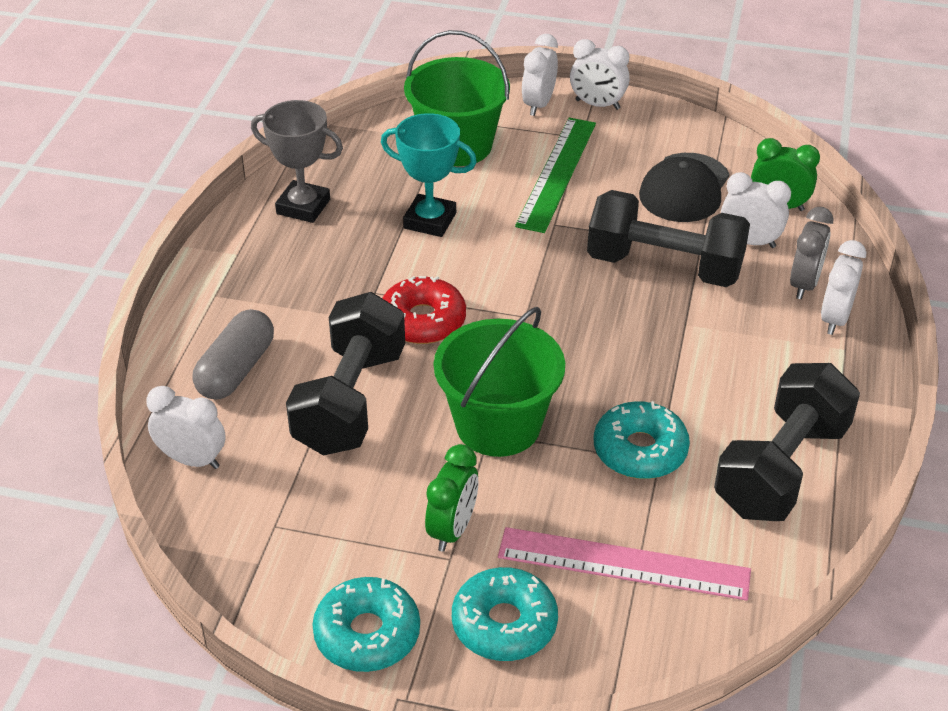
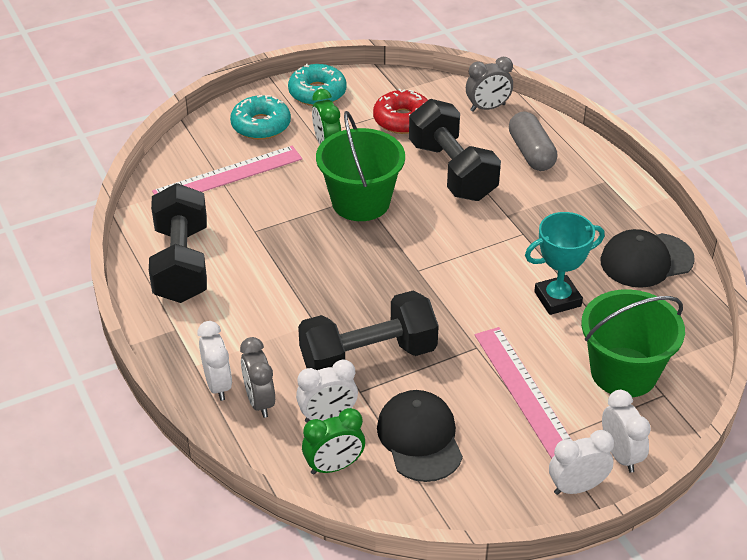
camera: 140 degrees right, 0 degrees up
(192, 460) = (487, 108): white clock -> grey clock
(303, 207) = (646, 260): grey trophy -> black cap
(423, 321) = (472, 232): red donut -> red donut (402, 120)
(557, 173) = (525, 392): green ruler -> pink ruler
(640, 450) = (270, 231): turquoise donut -> none

